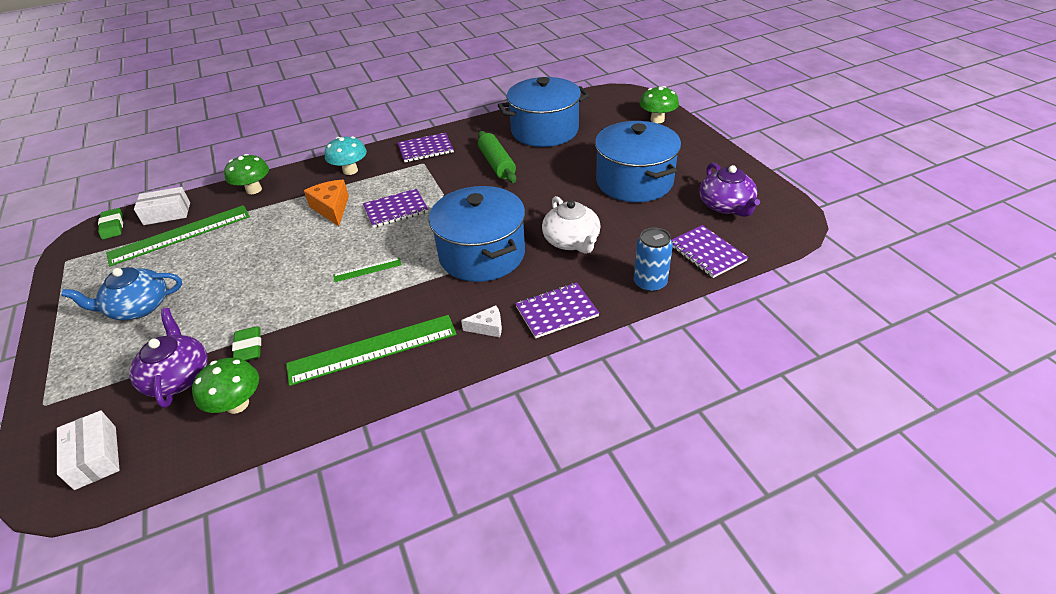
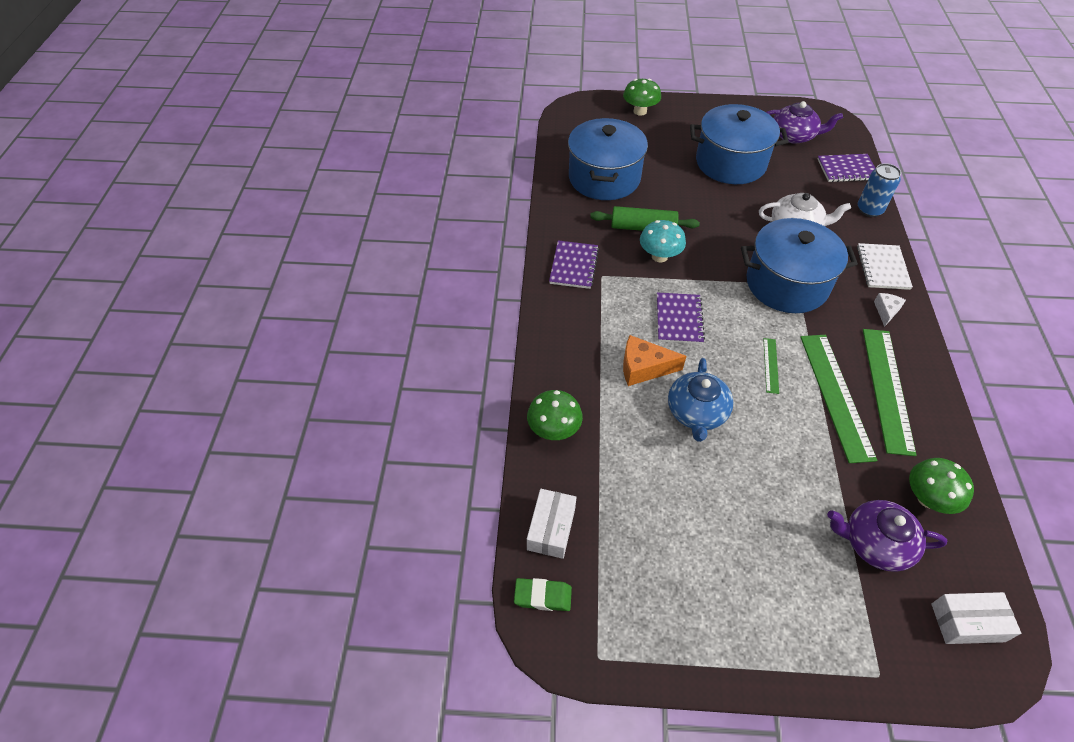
camera: 65 degrees left, 10 degrees up
(139, 307) = (743, 573): blue teapot -> blue teapot (696, 412)
(180, 235) = (612, 518): green ruler -> green ruler (836, 395)
(248, 347) = (852, 479): green eraser -> none
(350, 170) = (574, 335): turquoise mushroom -> turquoise mushroom (659, 256)
(556, 311) = (882, 268): purple notebook -> white notebook

